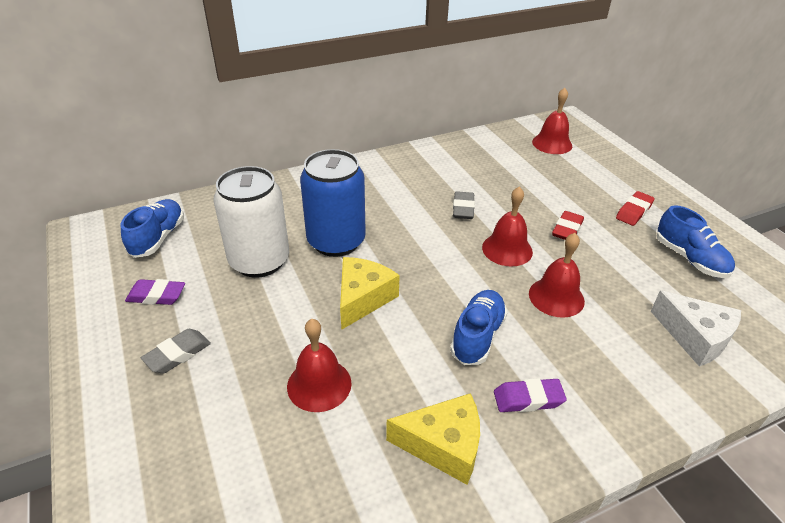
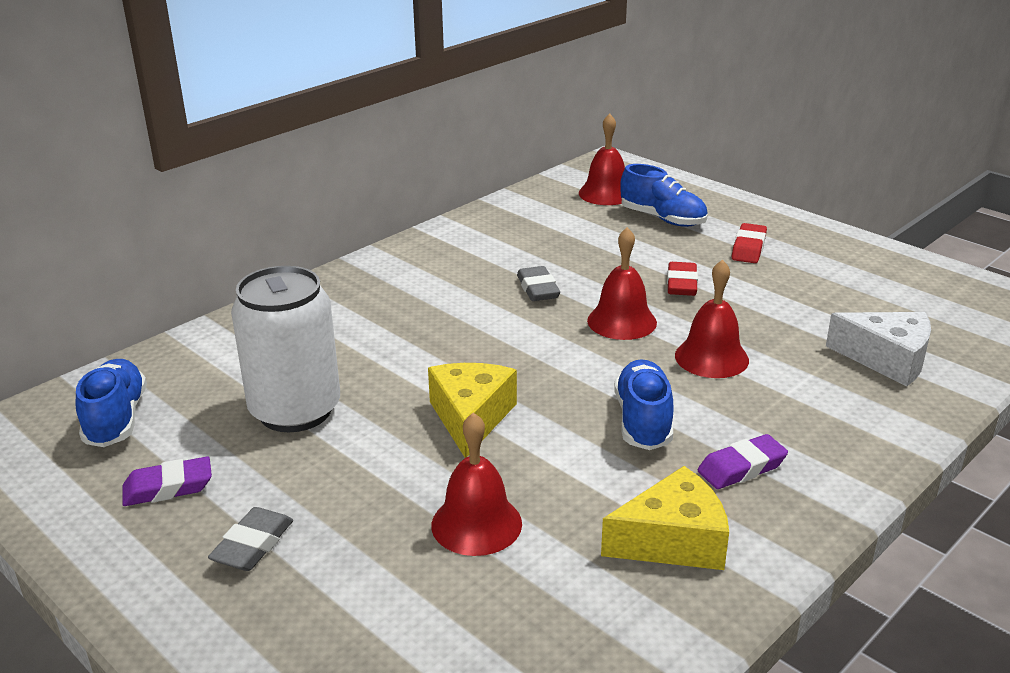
camera: 20 degrees left, 10 degrees down
(336, 241) = (390, 363): blue can -> none
(690, 259) = (838, 283): blue shoe -> blue shoe (662, 219)

